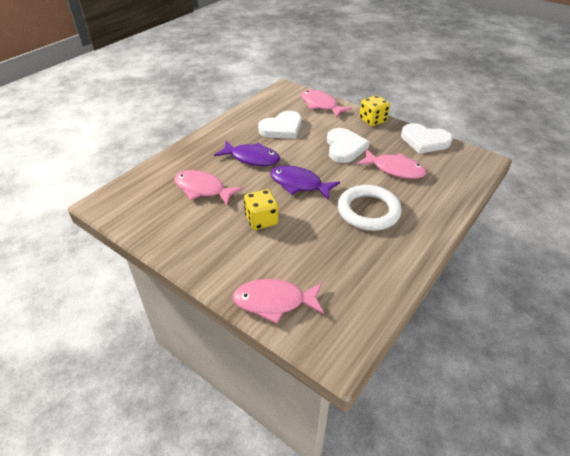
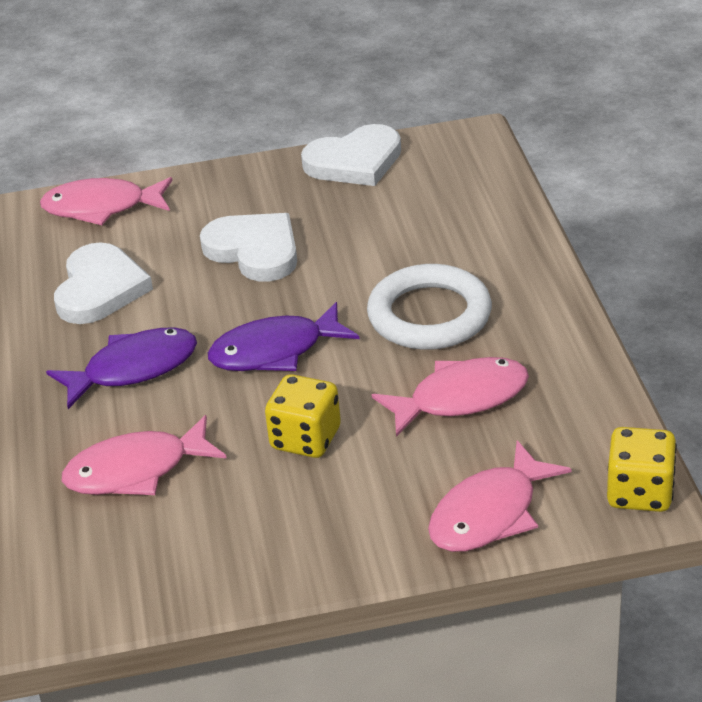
camera: 45 degrees left, 5 degrees down
(372, 120) = (230, 179): yellow dice -> yellow dice (639, 493)
(394, 169) = (376, 233): pink fish -> pink fish (460, 398)

